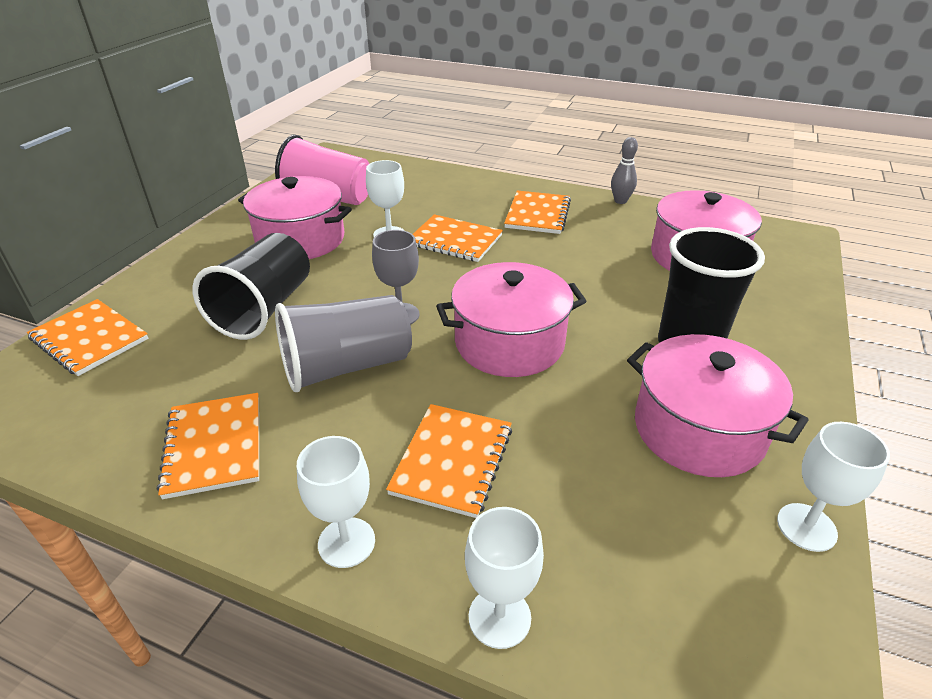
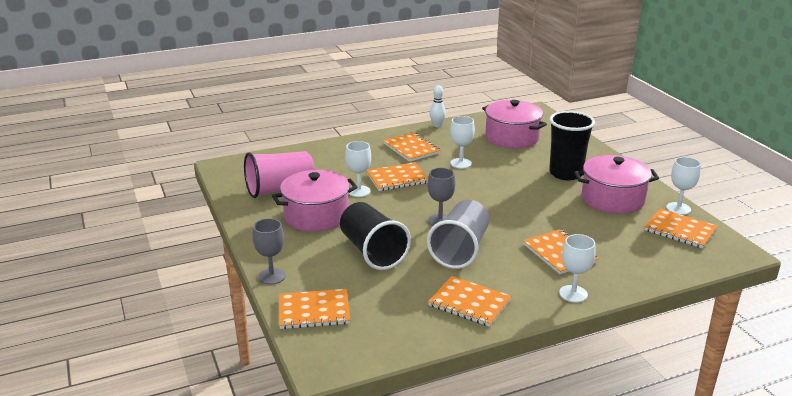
camera: 45 degrees left, 10 degrees down
(142, 279) = (272, 276): none -> grey goblet
(499, 617) = (646, 279): white goblet -> white goblet (460, 163)
(509, 343) = (504, 206): pink pot -> none
(620, 201) = (437, 125): grey bowling pin -> white bowling pin
(736, 572) = (680, 230): none -> orange notebook

